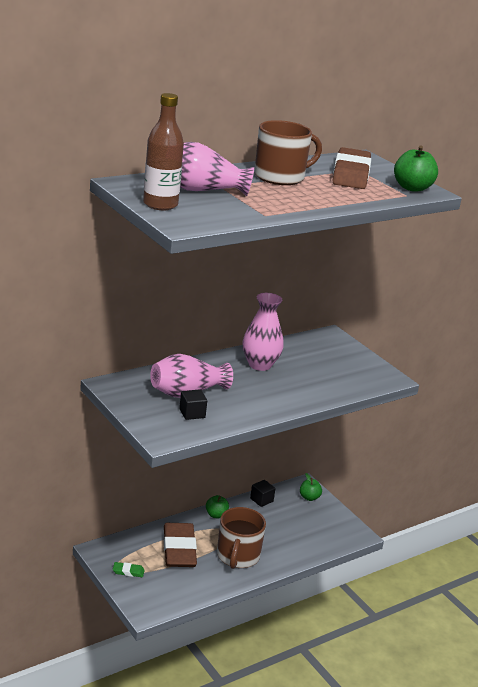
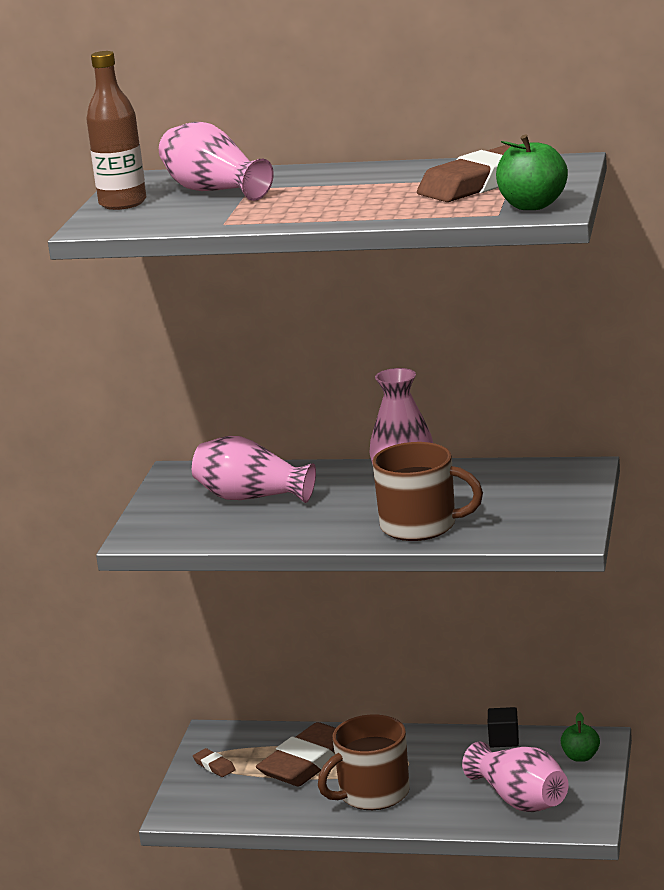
camera: 50 degrees right, 5 degrees down
(128, 571) = (214, 766): green eraser -> brown eraser
(192, 413) = (217, 520): black cube -> none
(216, 515) = (413, 738): green apple -> none
(280, 177) = (363, 181): brown mug -> brown mug (420, 526)
(313, 532) = (520, 800): none -> pink vase

